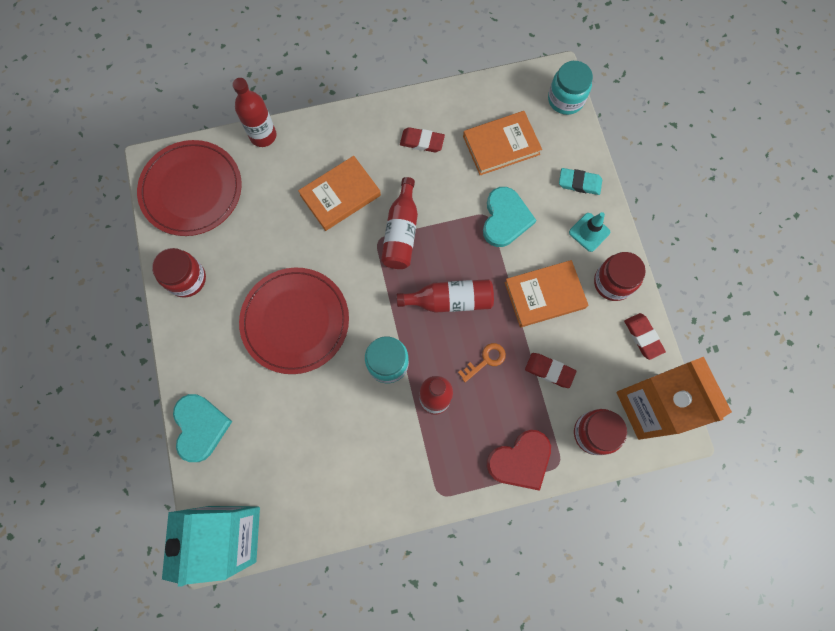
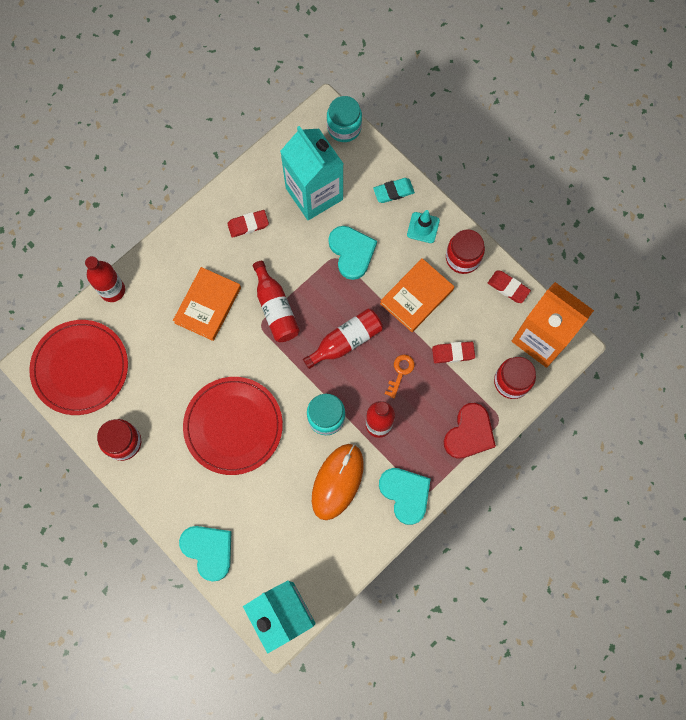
camera: 30 degrees left, 0 degrees up
(361, 432) = (337, 481): none -> orange mouse
(420, 484) = (405, 494): none -> turquoise heart
(501, 145) = (314, 194): orange book -> turquoise carton

